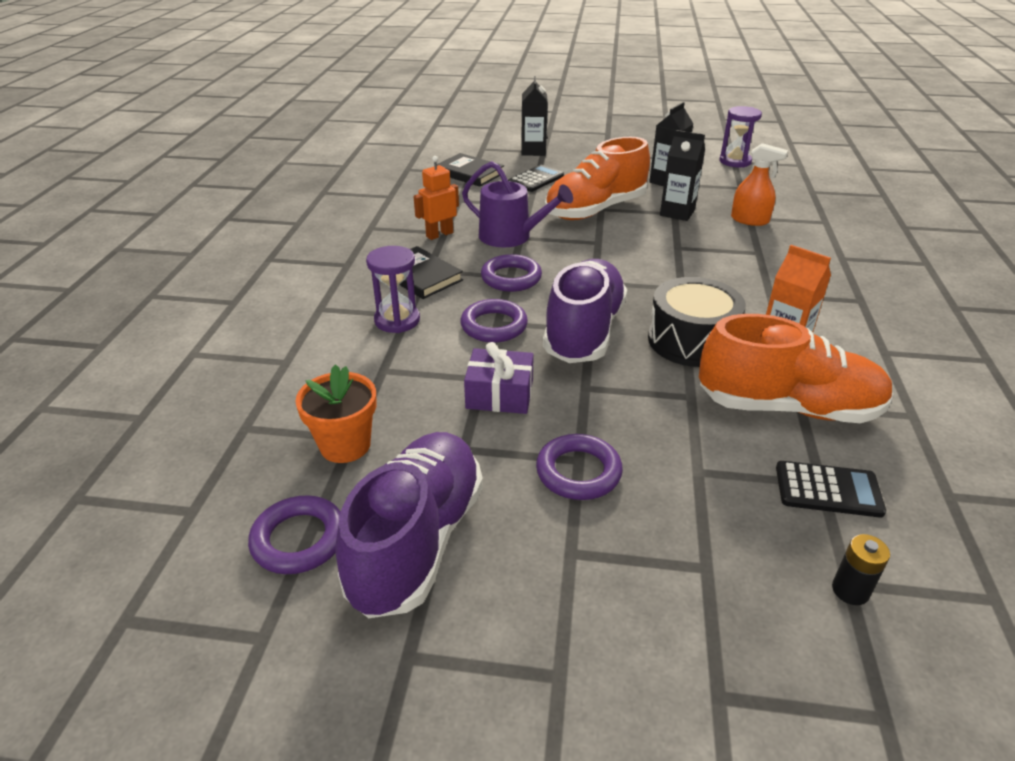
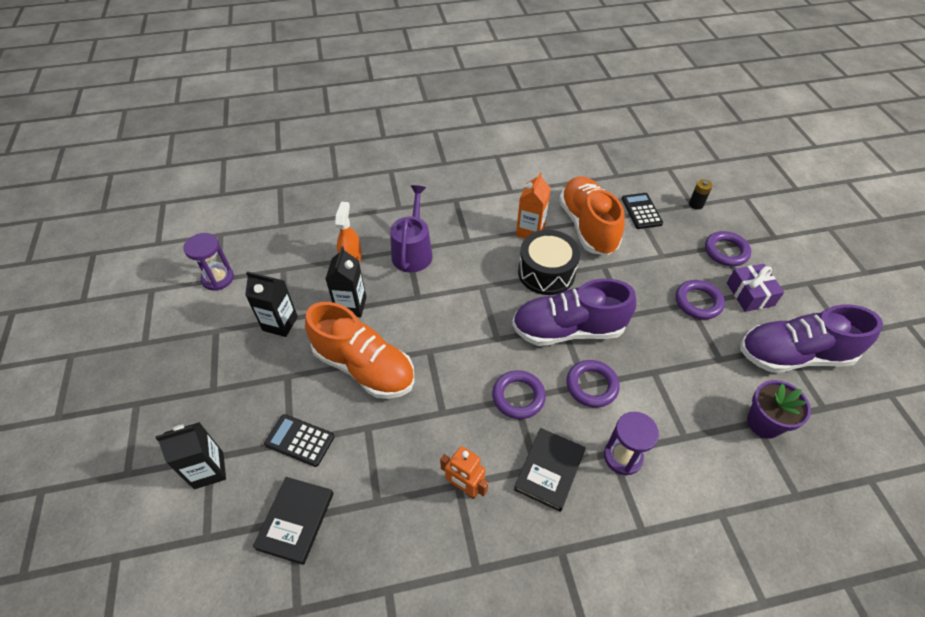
camera: 110 degrees left, 15 degrees up
(299, 539) = (837, 409): purple ring -> purple ring (726, 251)
(345, 445) = (764, 423): orange flower pot -> purple flower pot
(499, 394) = (663, 357): purple gift -> purple gift (750, 294)
(511, 237) = (444, 421): purple watering can -> purple watering can (413, 252)

